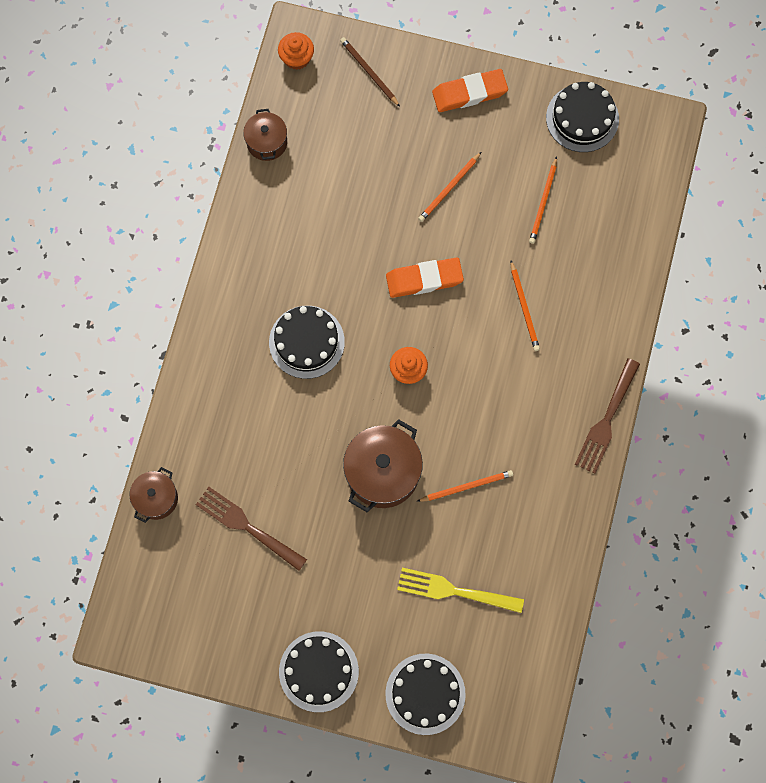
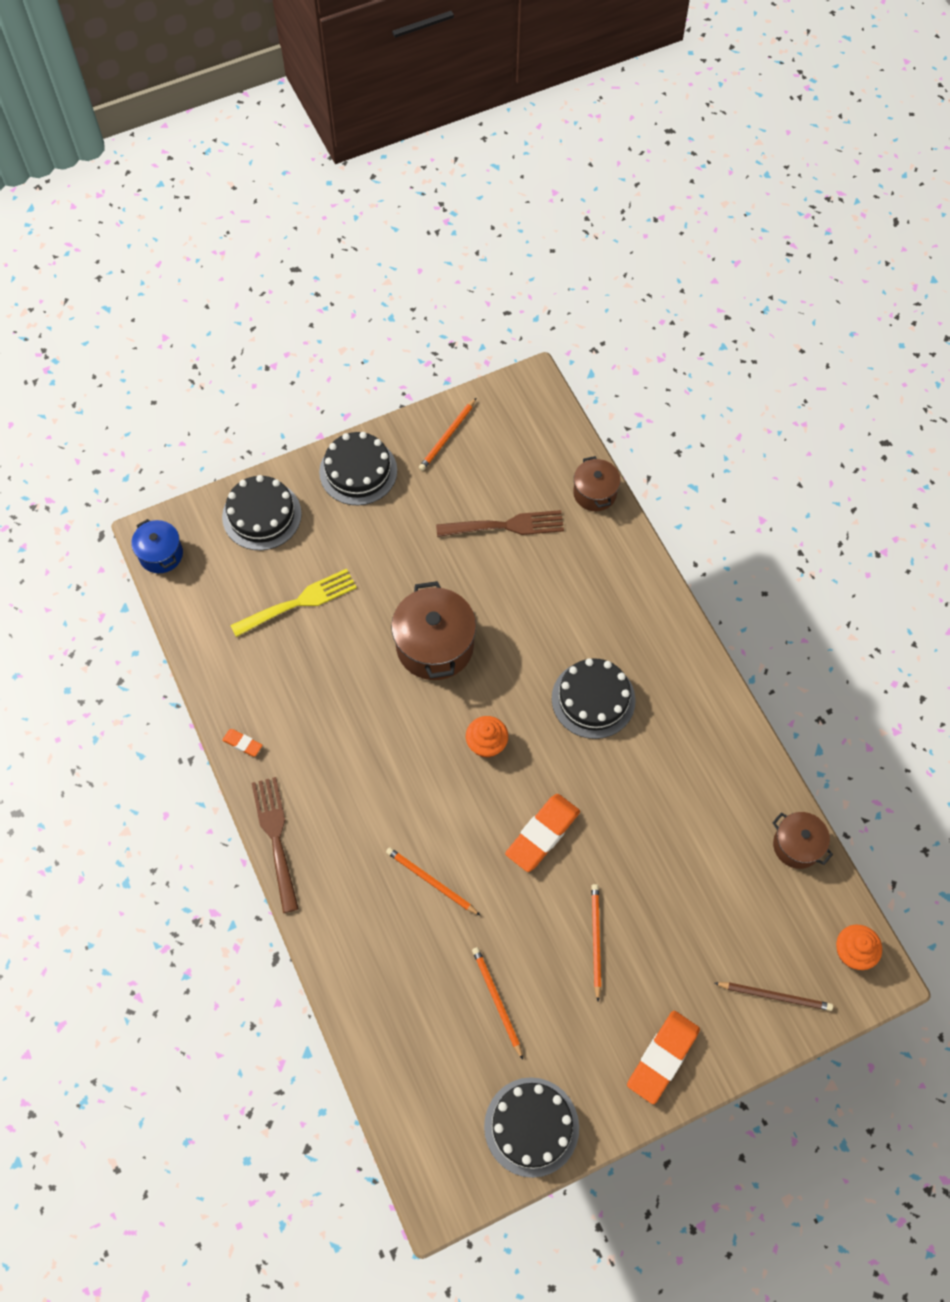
camera: 140 degrees right, 10 degrees down
(467, 486) = (355, 688): orange pencil -> orange pencil (447, 436)
(530, 723) = (161, 554): none -> blue pot
(579, 509) = (242, 743): none -> orange eraser

